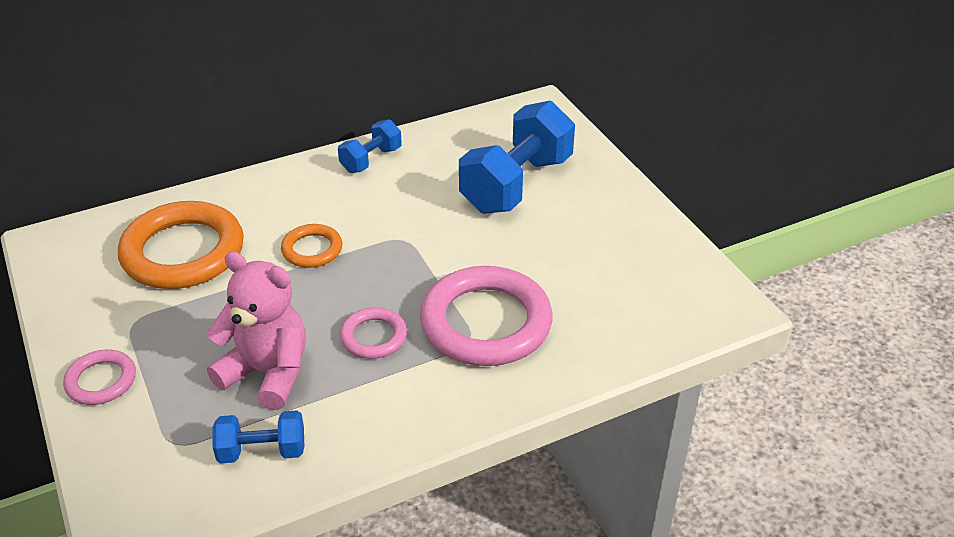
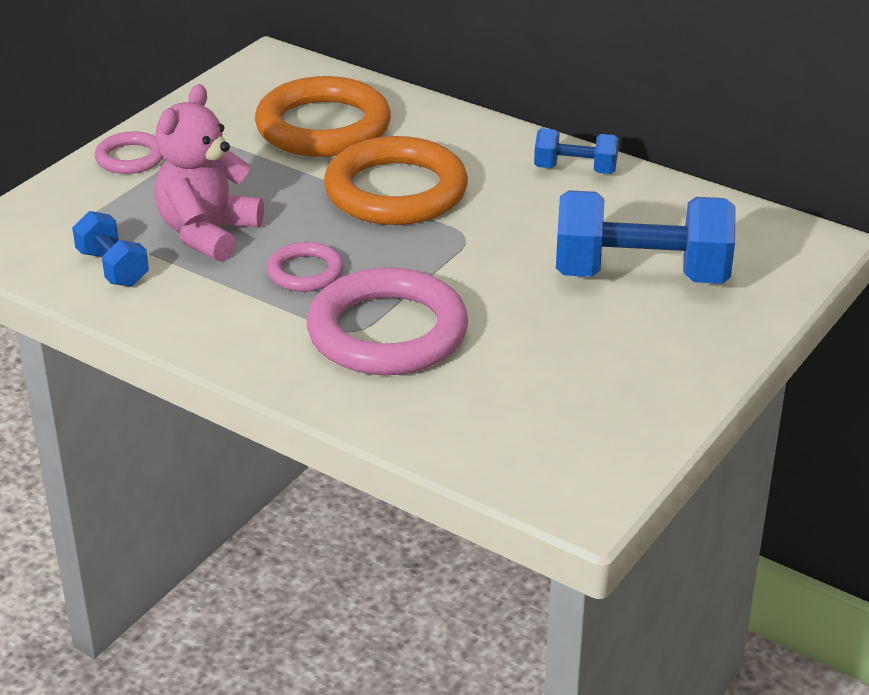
camera: 60 degrees right, 5 degrees down
(267, 373) = (207, 233): pink teddy bear -> pink teddy bear turned 150 degrees counterclockwise
(312, 249) = (396, 191): orange ring -> orange ring, size x2.00

